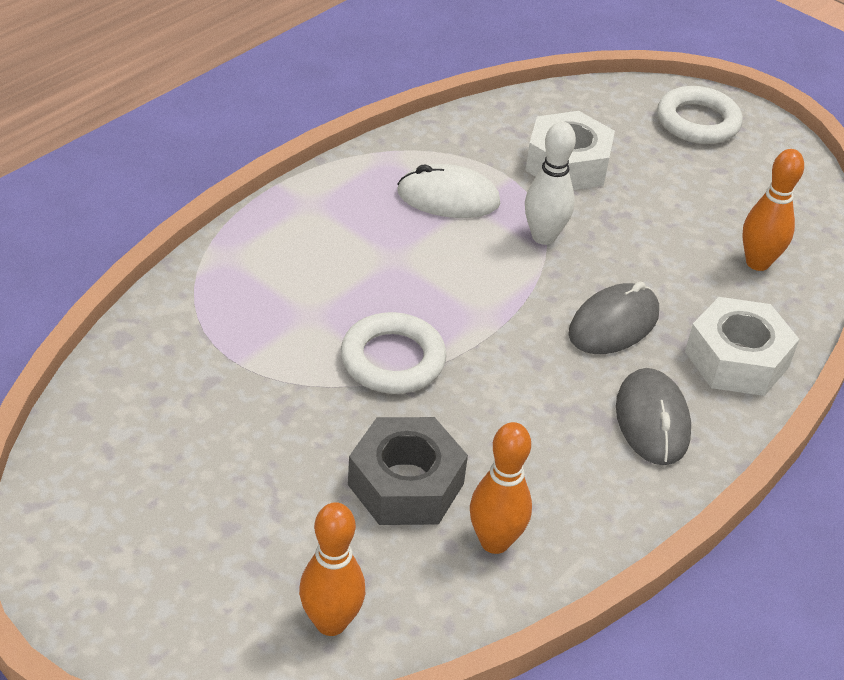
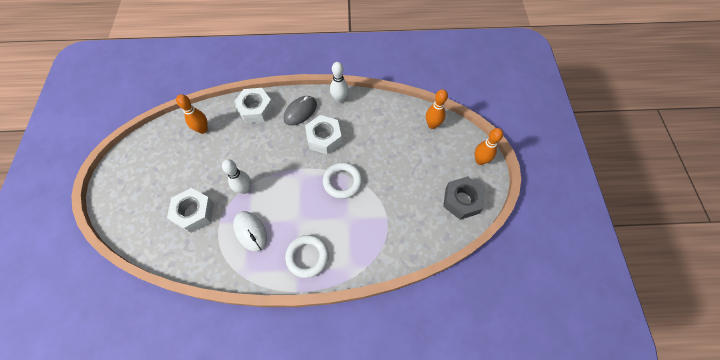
camera: 130 degrees left, 20 degrees up
(406, 484) = (380, 143): grey nut -> grey nut (462, 200)
(494, 542) = (375, 114): orange bowling pin -> orange bowling pin (480, 160)
(532, 407) = (324, 138): none -> white nut
(613, 324) = (269, 144): grey mouse -> none
(615, 511) = (340, 99): none -> white bowling pin
(697, 122) = (126, 194): white ring -> white ring (307, 257)

